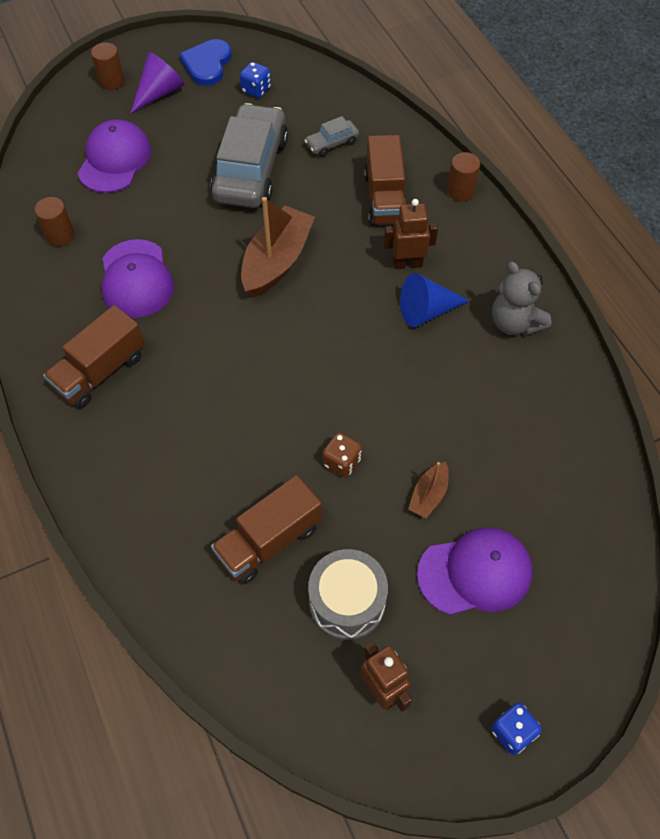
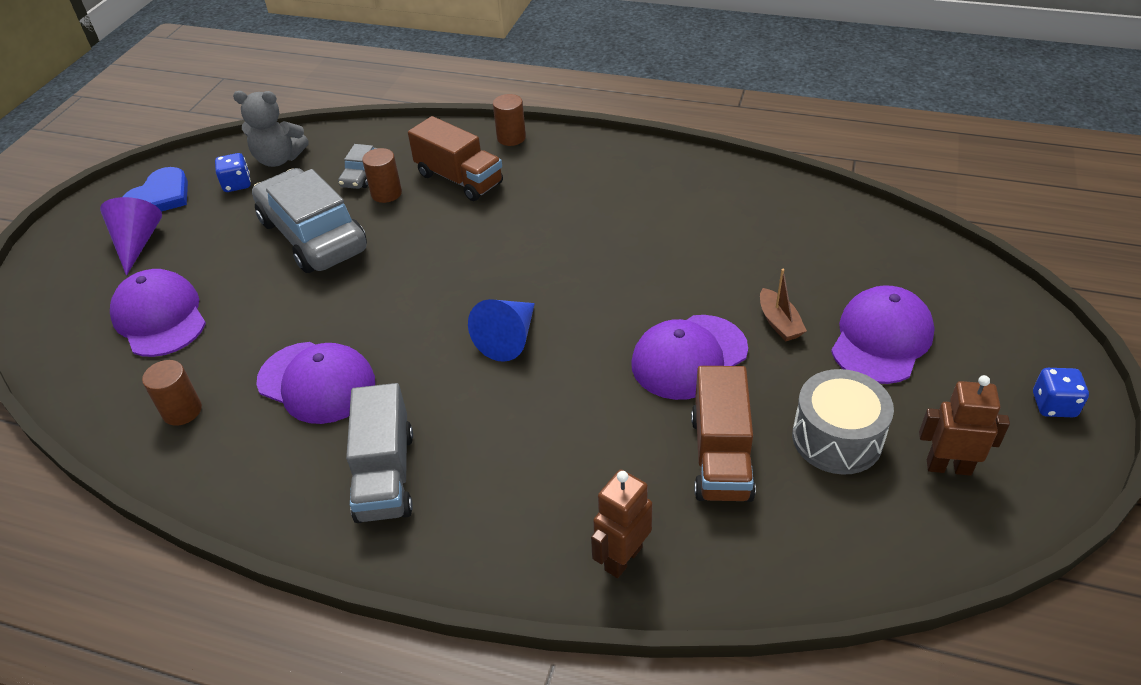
camera: 45 degrees left, 15 degrees down
(100, 371) = (385, 475): brown truck -> grey truck
(112, 81) = (69, 266): brown cylinder -> brown cylinder (386, 193)
(207, 64) = (160, 196): blue heart -> blue heart turned 120 degrees counterclockwise
(277, 261) = (432, 276): brown boat -> none
(341, 462) = (689, 357): brown dice -> purple cap
(407, 264) = (540, 204): brown robot -> brown robot (622, 558)
(427, 311) = (599, 220): blue cone -> blue cone (509, 338)
(514, 323) = (669, 182): grey teddy bear -> grey teddy bear (279, 159)

